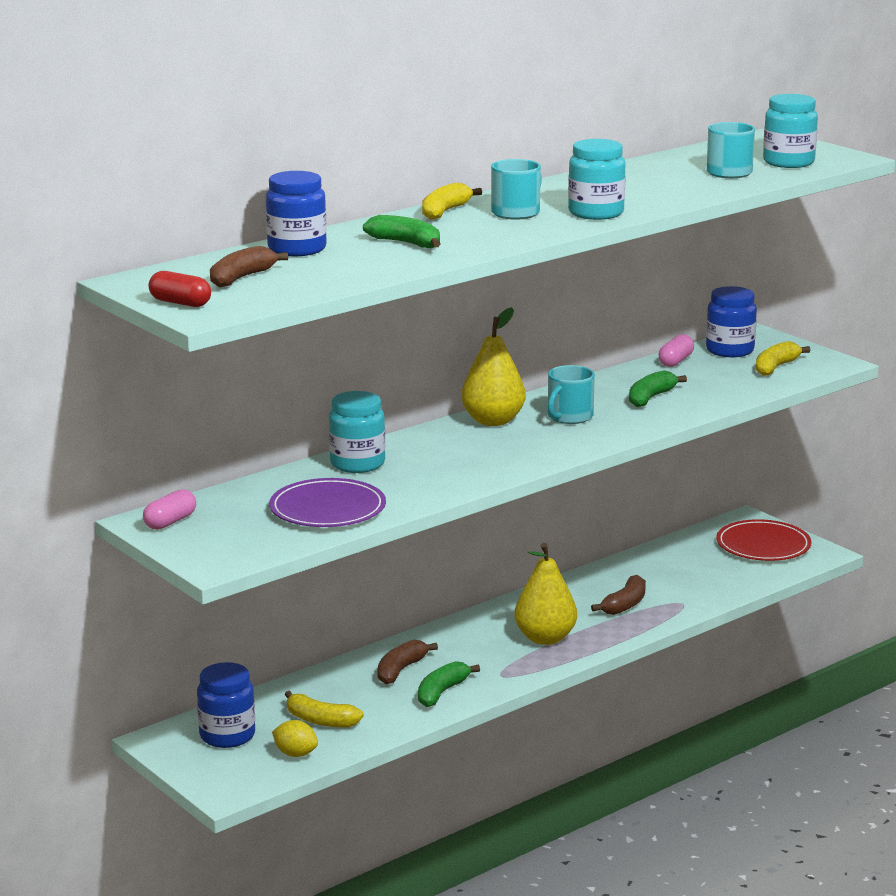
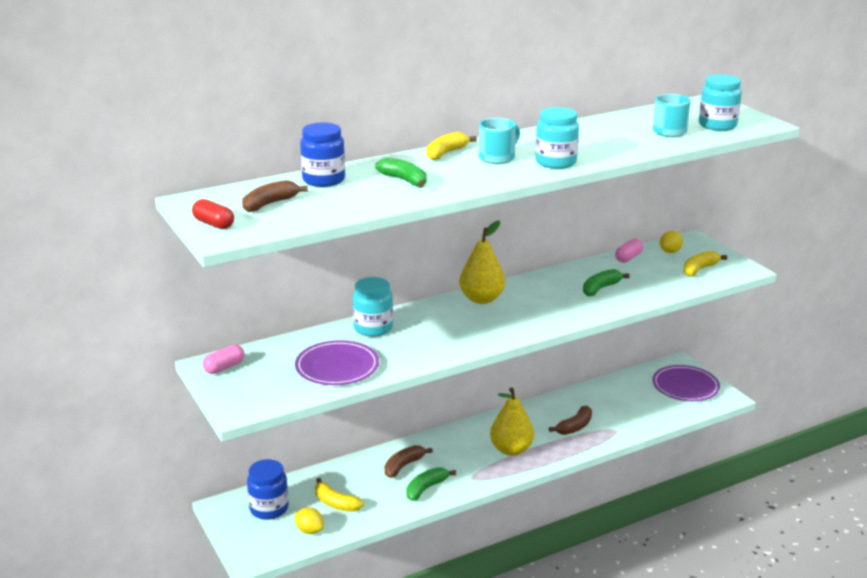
camera: 10 degrees right, 5 degrees up
(569, 417) = (536, 300): turquoise mug -> none
(730, 350) = (670, 252): blue jar -> yellow lemon
(763, 545) = (685, 386): red plate -> purple plate

